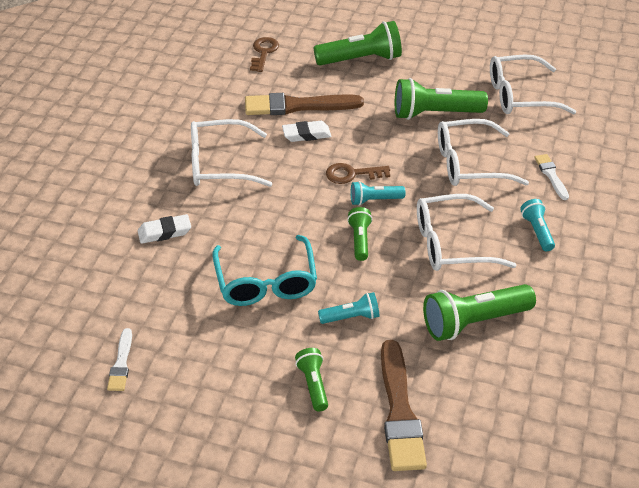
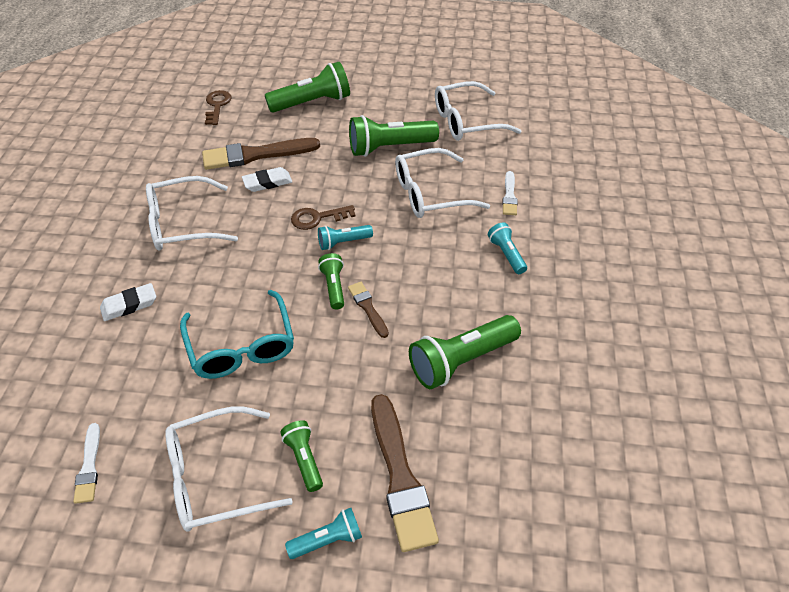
camera: 10 degrees left, 5 degrees up
(351, 317) = (335, 374): turquoise flashlight -> turquoise flashlight (327, 540)
(390, 263) = (368, 308): none -> brown brush
(451, 244) = (426, 278): white glasses -> white glasses (215, 477)
(551, 175) = (509, 196): white brush -> white brush turned 150 degrees counterclockwise

